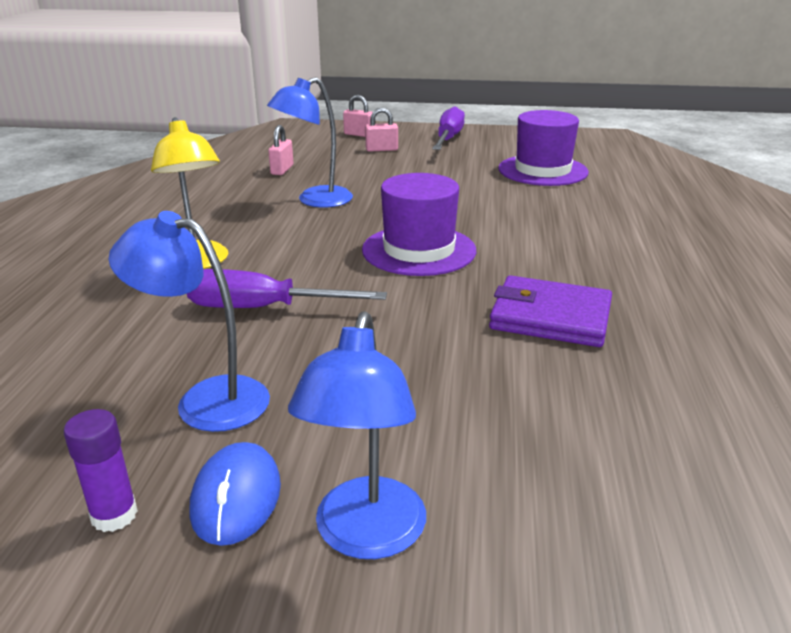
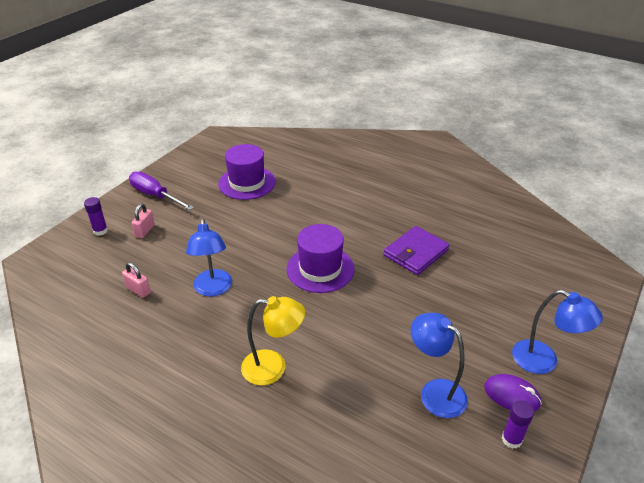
camera: 65 degrees left, 10 degrees up
(206, 400) = (435, 392): blue lamp -> blue lamp turned 90 degrees clockwise
(236, 498) = (511, 395): blue mouse -> purple mouse
(263, 308) = (353, 350): purple screwdriver -> none
(359, 134) = (100, 231): pink padlock -> purple glue stick

